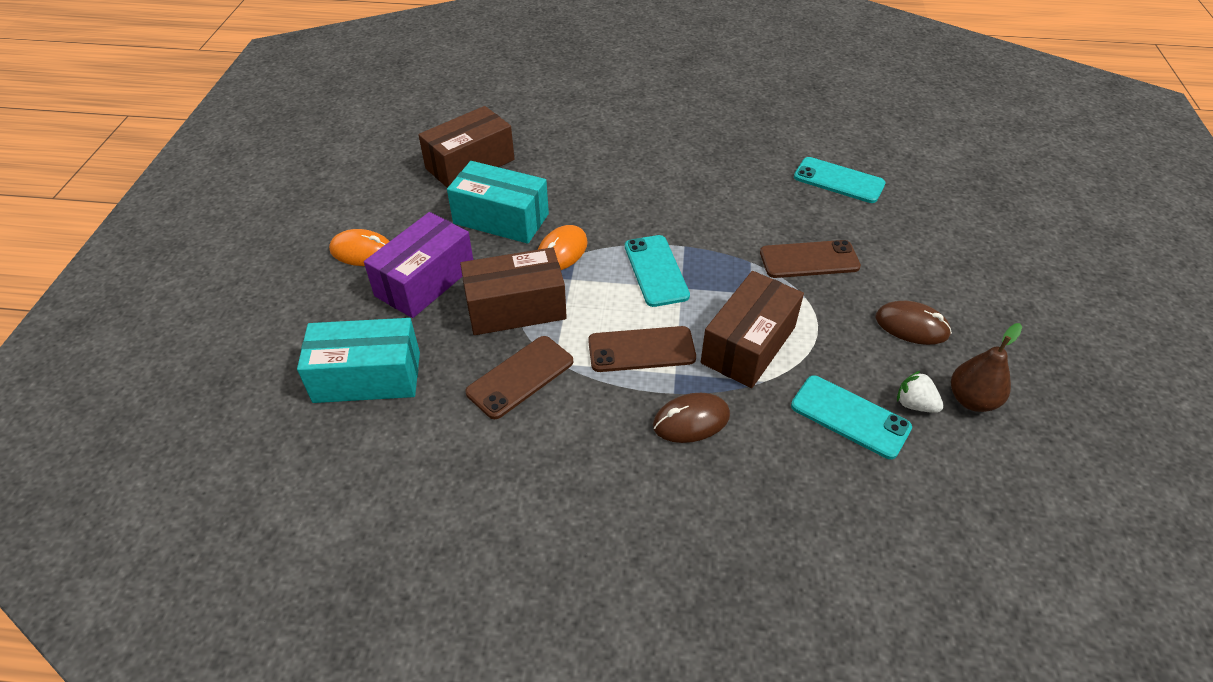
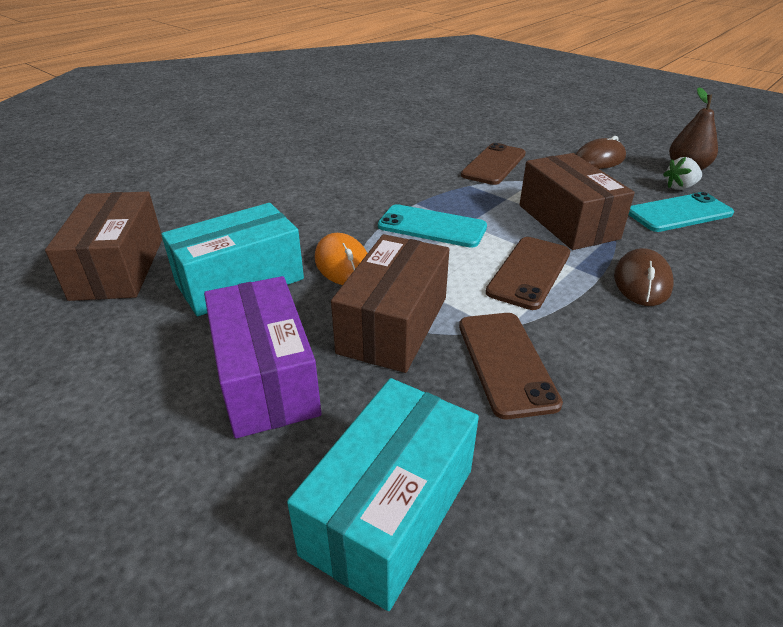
camera: 55 degrees left, 10 degrees down
(362, 251) = (131, 417): orange mouse -> none
(838, 180) = (421, 125): turquoise phone -> none

